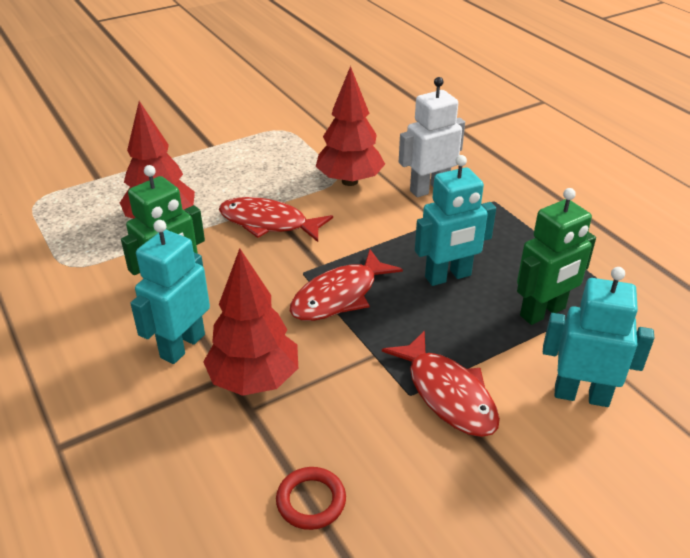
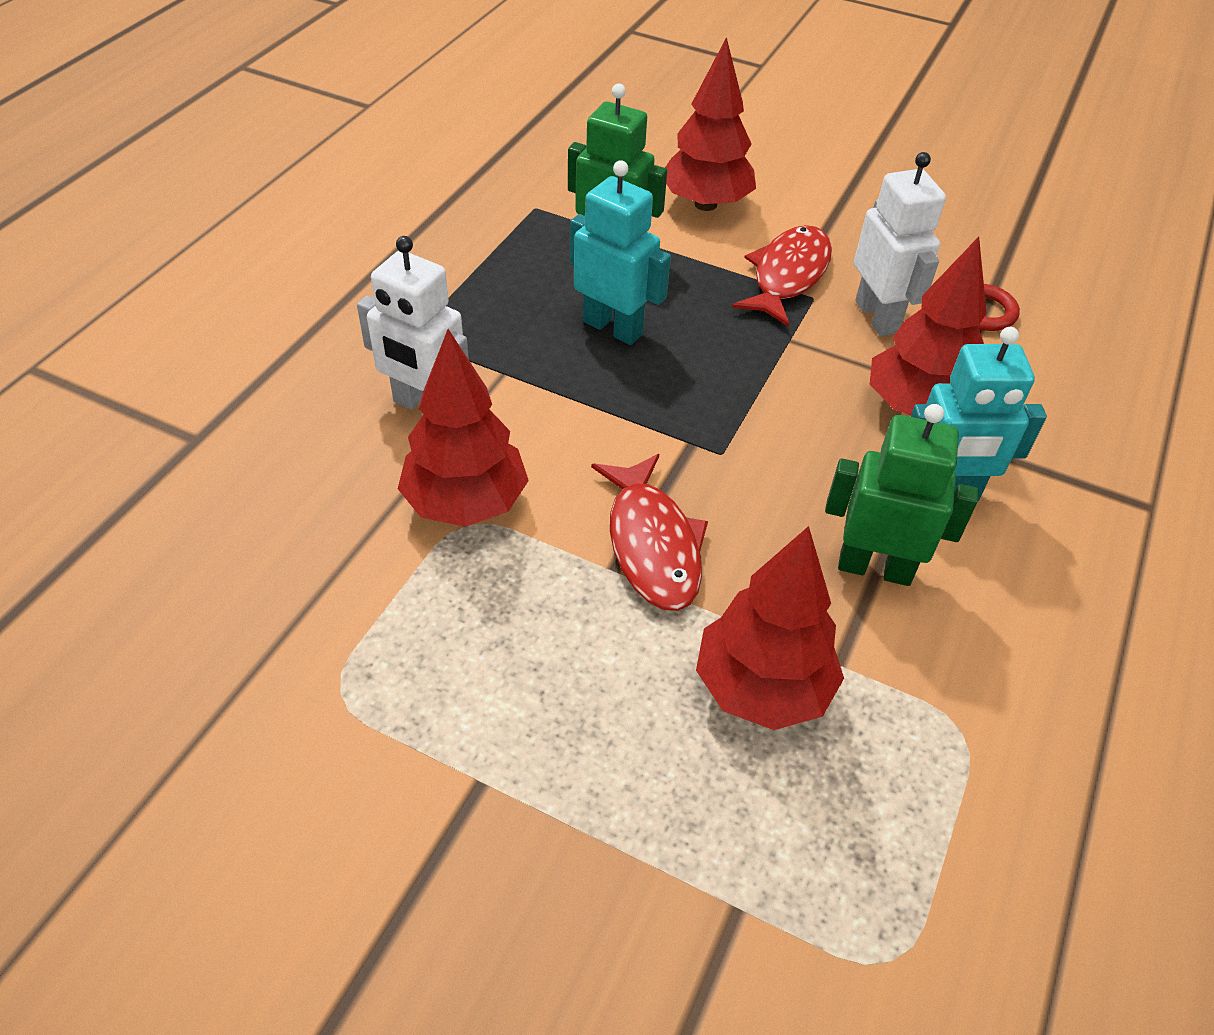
camera: 125 degrees left, 10 degrees up
(339, 296) = (731, 401): red fish -> none
(359, 420) = (877, 317): none -> white robot
(581, 395) = (705, 204): turquoise robot -> red tree

